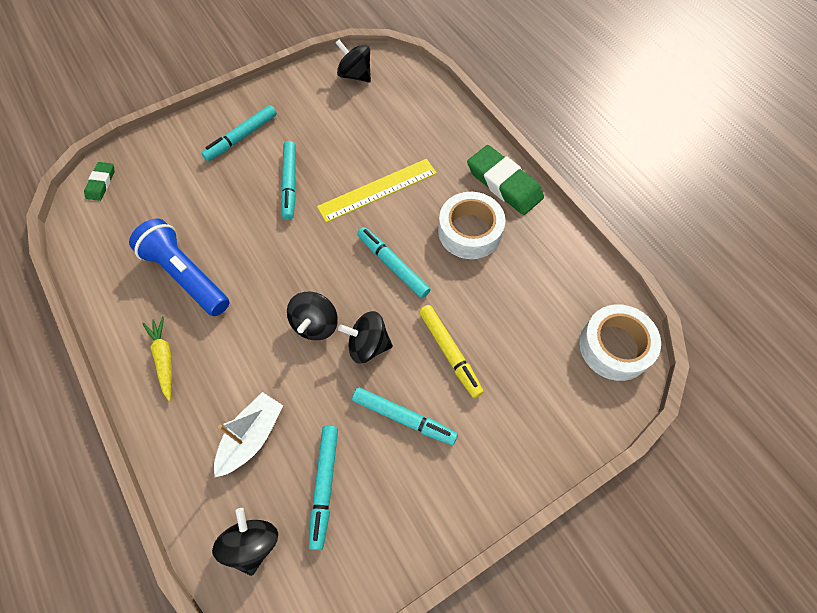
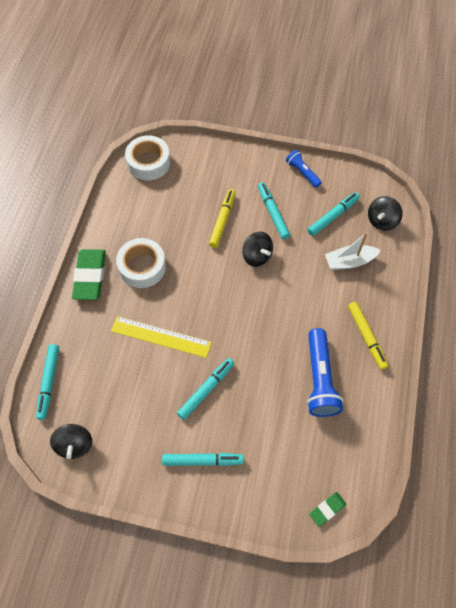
camera: 135 degrees left, 0 degrees up
(164, 359) = (366, 337): yellow carrot -> yellow marker
(315, 324) = (272, 288): black spinning top -> none
(393, 265) = (202, 284): turquoise marker -> turquoise marker (49, 382)
(425, 521) = (302, 173): none -> blue flashlight

